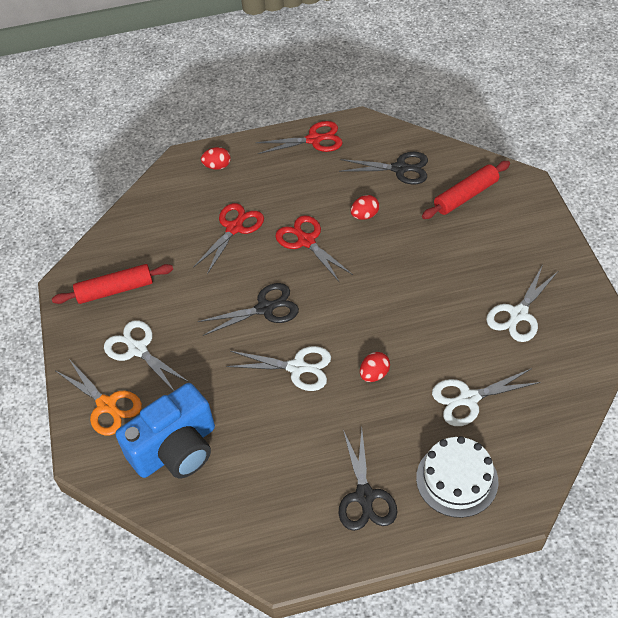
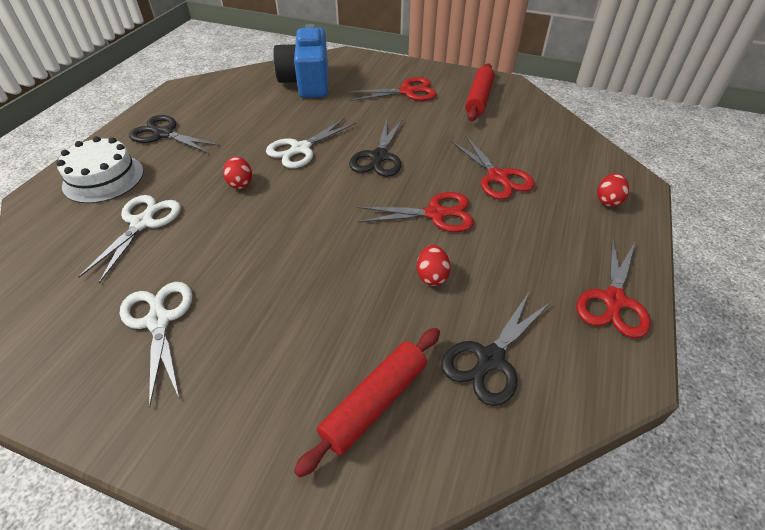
camera: 120 degrees right, 5 degrees down
(106, 405) = (374, 70): orange scissors -> none
(138, 349) = (407, 92): white scissors -> red scissors
(466, 196) = (374, 403): red rolling pin -> red rolling pin turned 45 degrees clockwise

